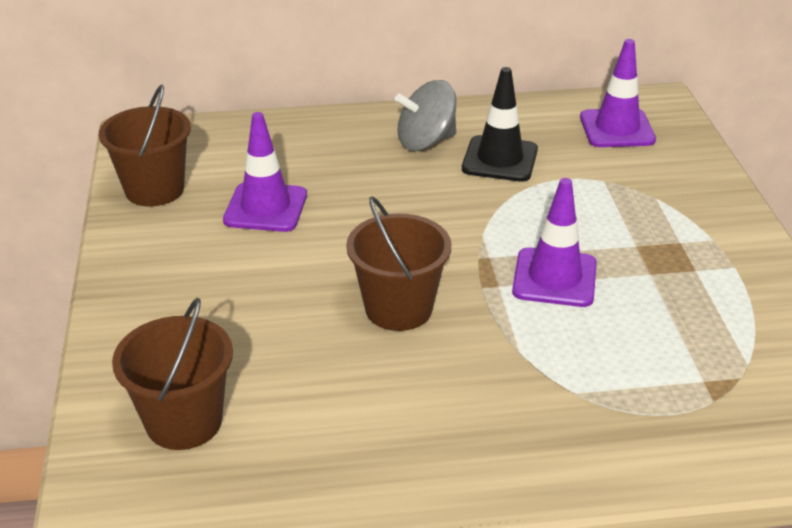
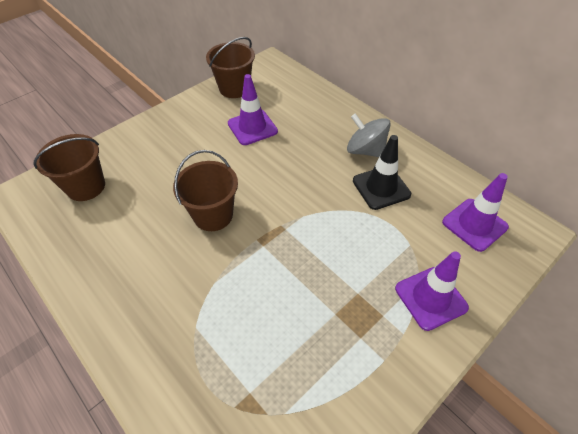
camera: 55 degrees right, 15 degrees up
(554, 278) = (291, 267): purple traffic cone -> purple traffic cone (430, 298)

